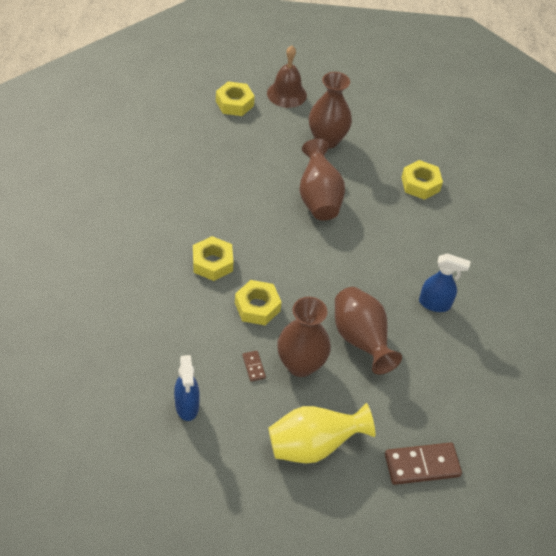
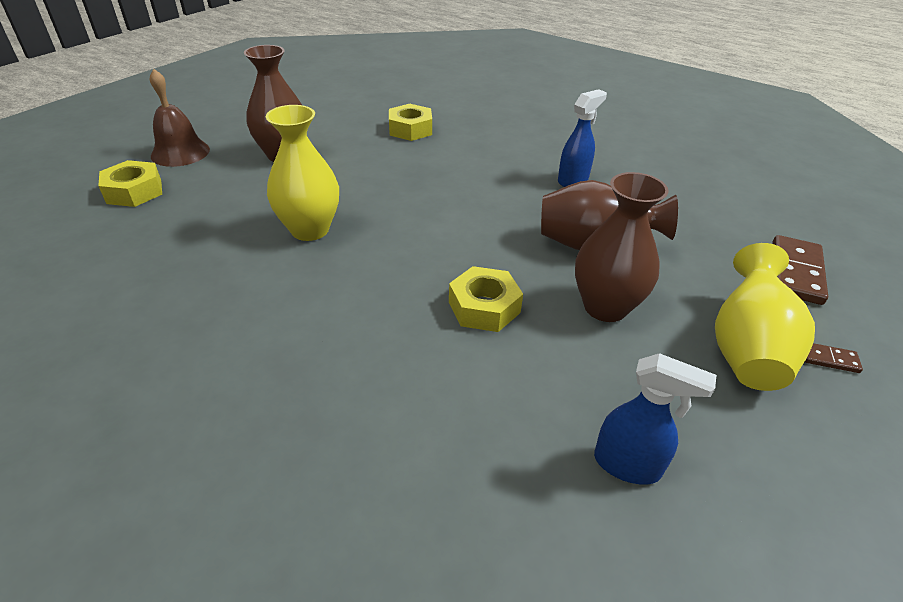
camera: 55 degrees left, 10 degrees down
(212, 263) = (372, 319): yellow nut -> none
(254, 367) = (586, 353): brown domino -> brown domino (829, 359)
(263, 197) = (310, 230): none -> yellow vase
(318, 198) = (359, 192): brown vase -> none

